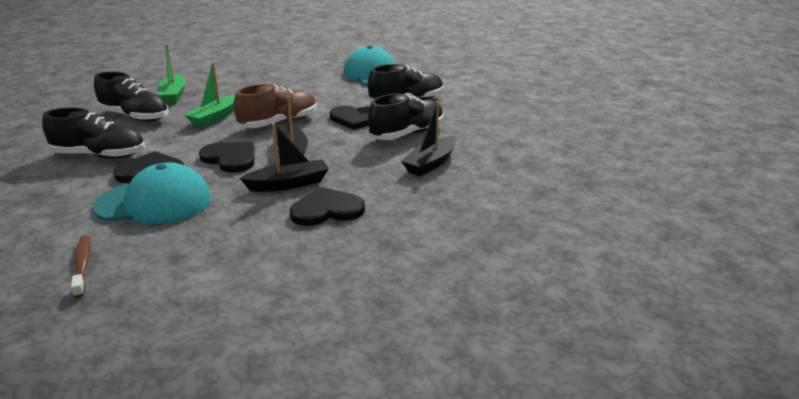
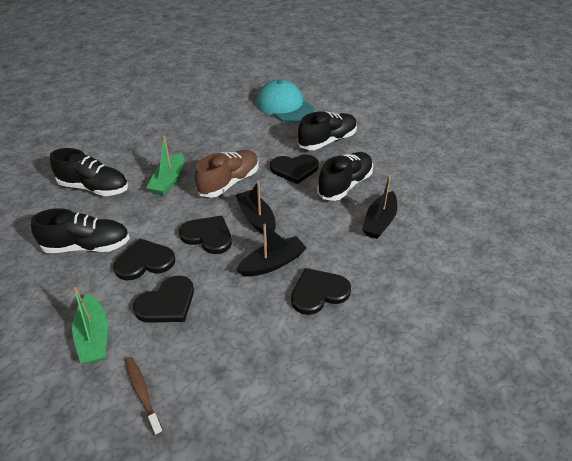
camera: 10 degrees left, 15 degrees up
(154, 202) = (167, 303): turquoise cap -> black heart
(173, 95) = (116, 153): green boat -> green boat (94, 337)

